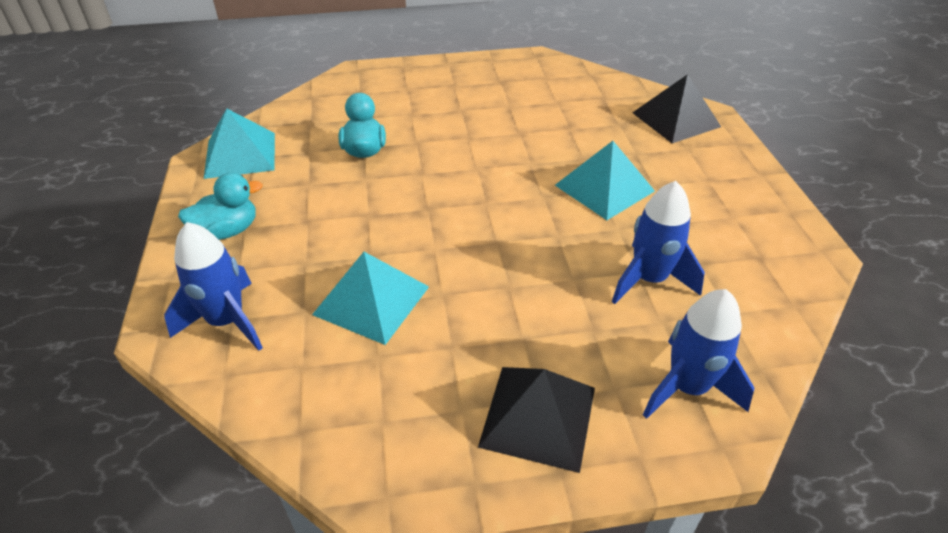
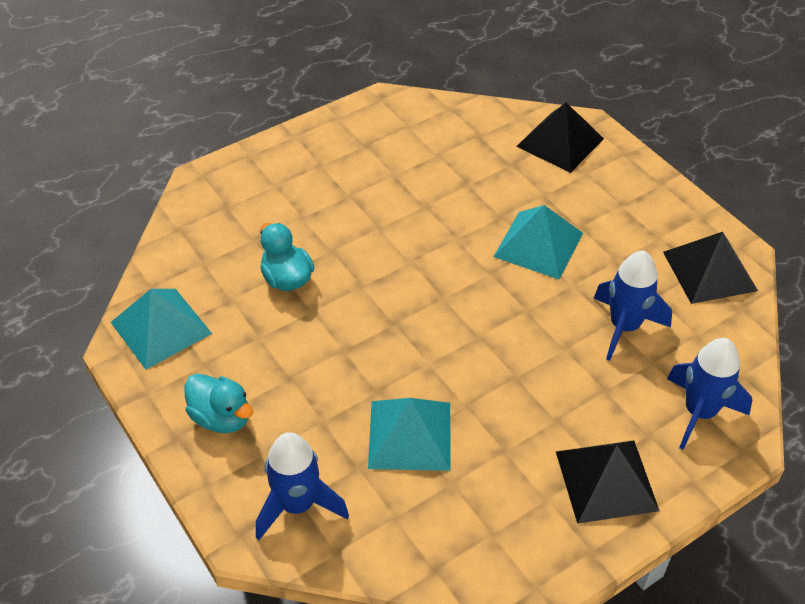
camera: 25 degrees left, 5 degrees up
(227, 231) = (221, 417): turquoise duck -> turquoise duck turned 90 degrees clockwise
(774, 259) = (709, 271): none -> black pyramid

